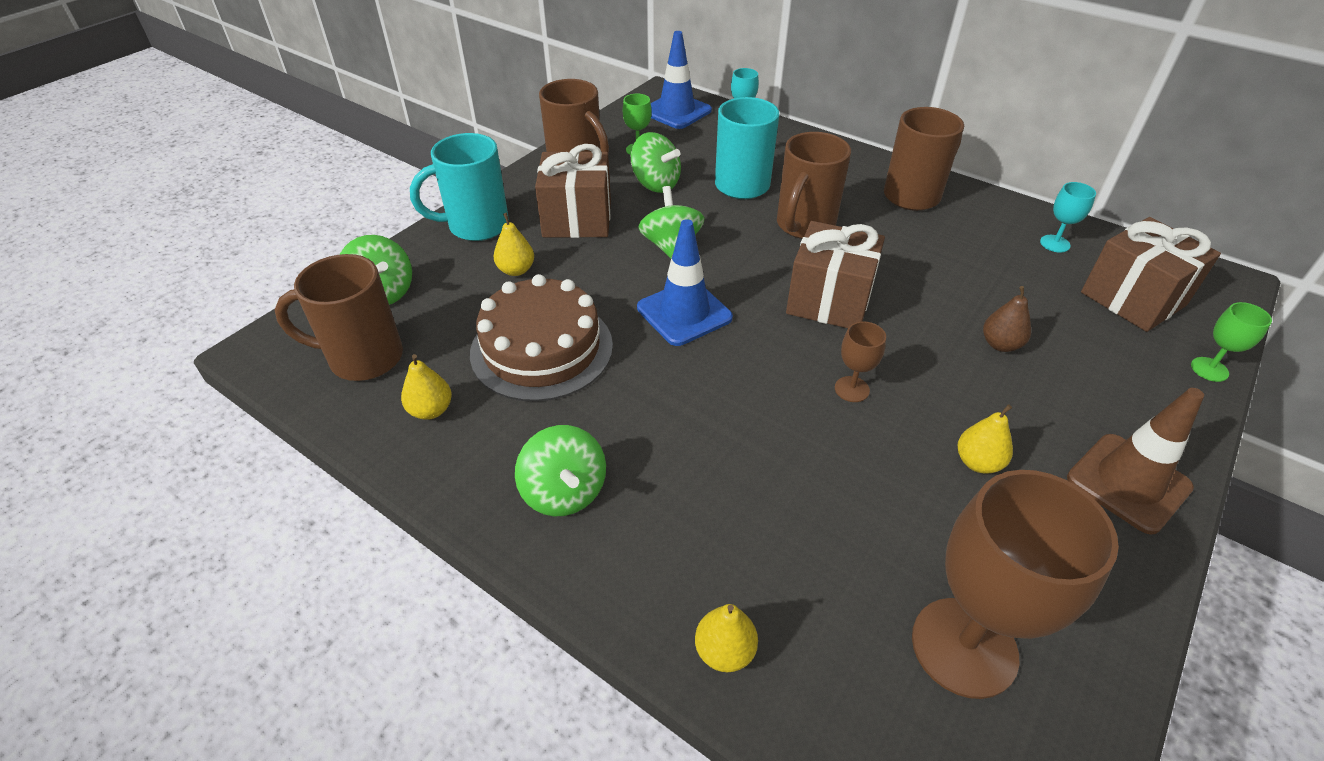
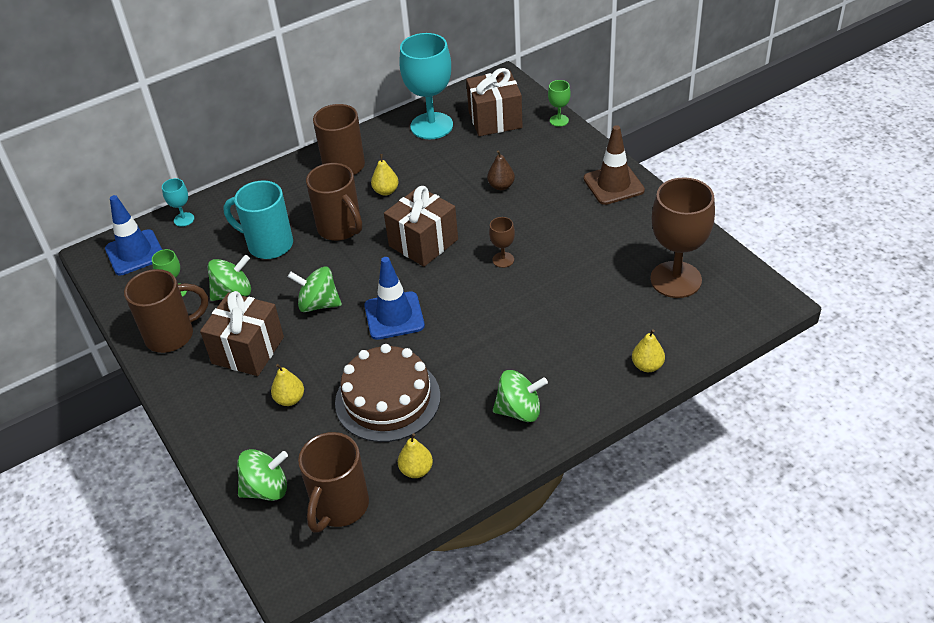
camera: 65 degrees left, 0 degrees up
(476, 226) = (214, 416): turquoise mug -> none
(978, 462) = (578, 231): yellow pear -> yellow pear (386, 191)
(1055, 243) = (431, 126): turquoise goblet -> turquoise goblet, size x2.24

